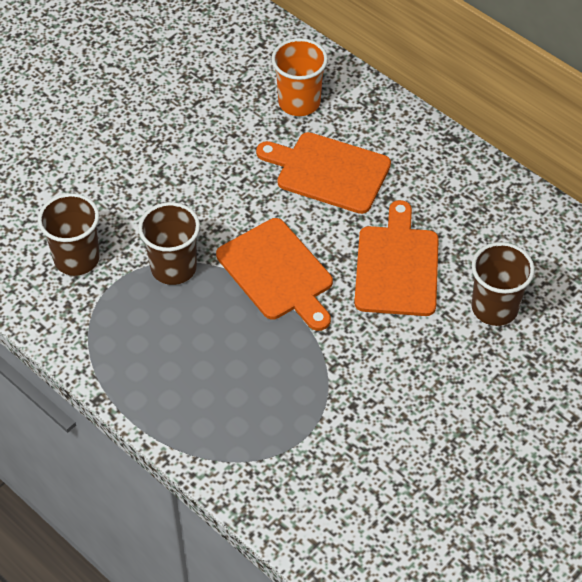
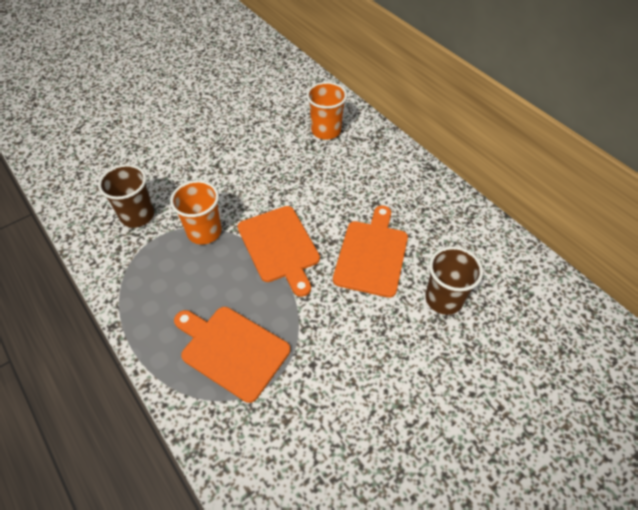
camera: 10 degrees right, 0 degrees up
(173, 268) = (204, 232): brown cup -> orange cup
(328, 172) = (335, 179): orange cutting board -> orange cutting board (232, 350)

